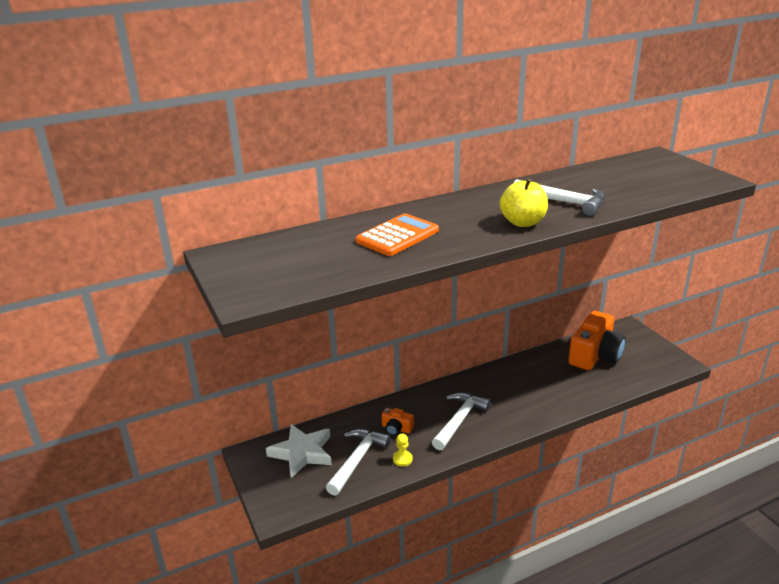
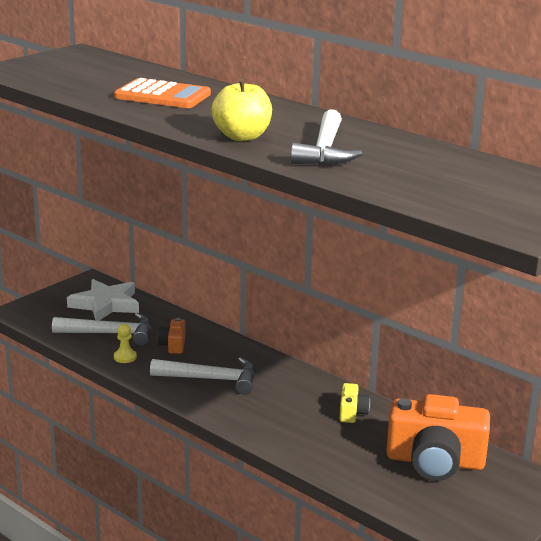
camera: 65 degrees right, 5 degrees down
(529, 370) = (352, 412): none -> yellow camera

